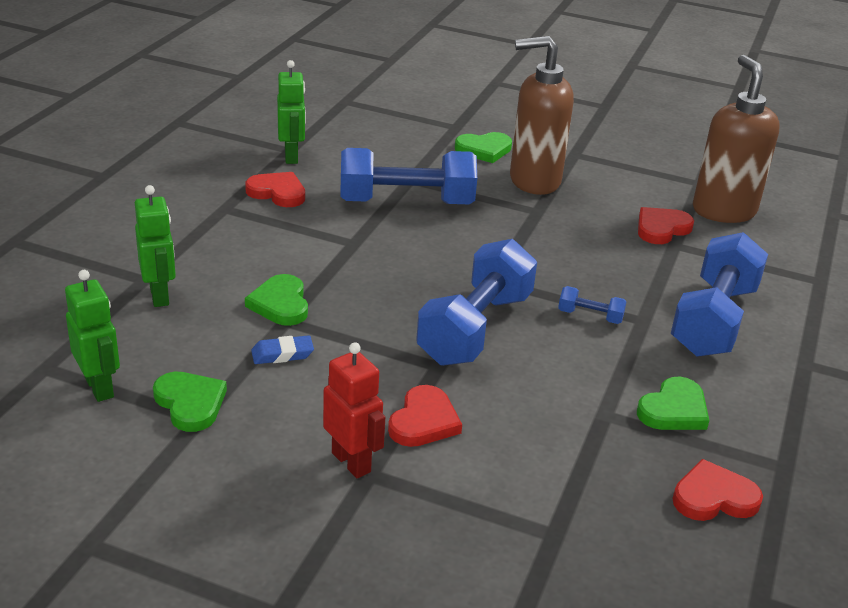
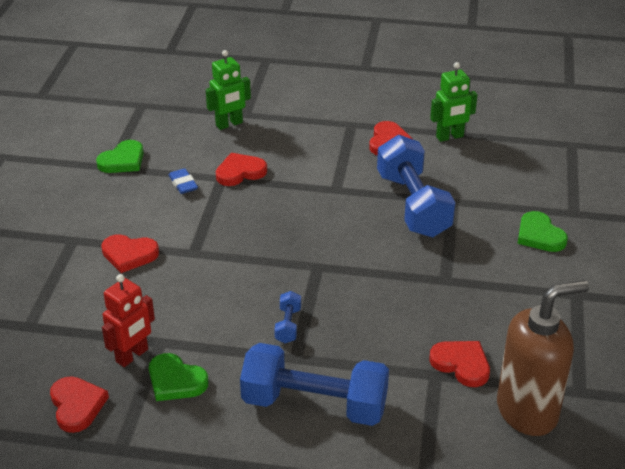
camera: 80 degrees right, 5 degrees up
(100, 387) = (129, 127): green robot -> none
(280, 304) = (240, 172): green heart -> red heart
(351, 462) = (82, 231): red robot -> red robot (132, 356)
(475, 328) = (246, 264): blue dumbbell -> none
(534, 181) = (500, 272): brown soap dispenser -> none

